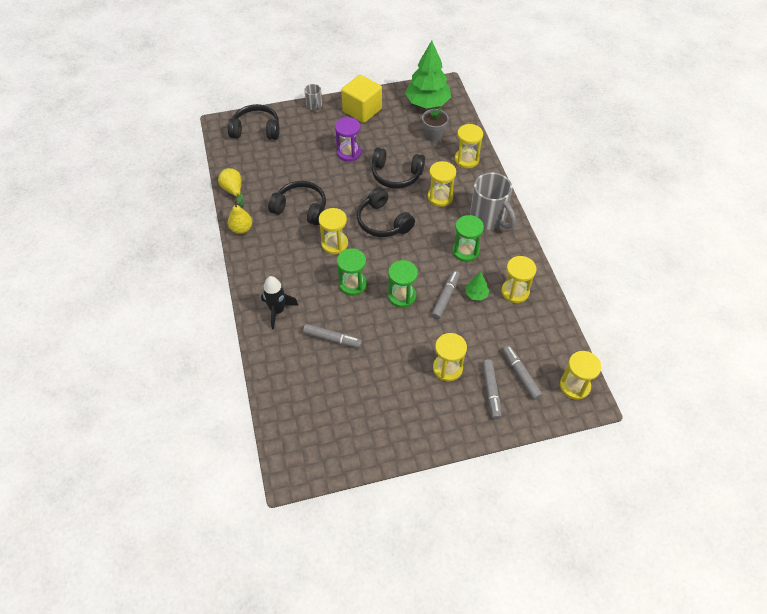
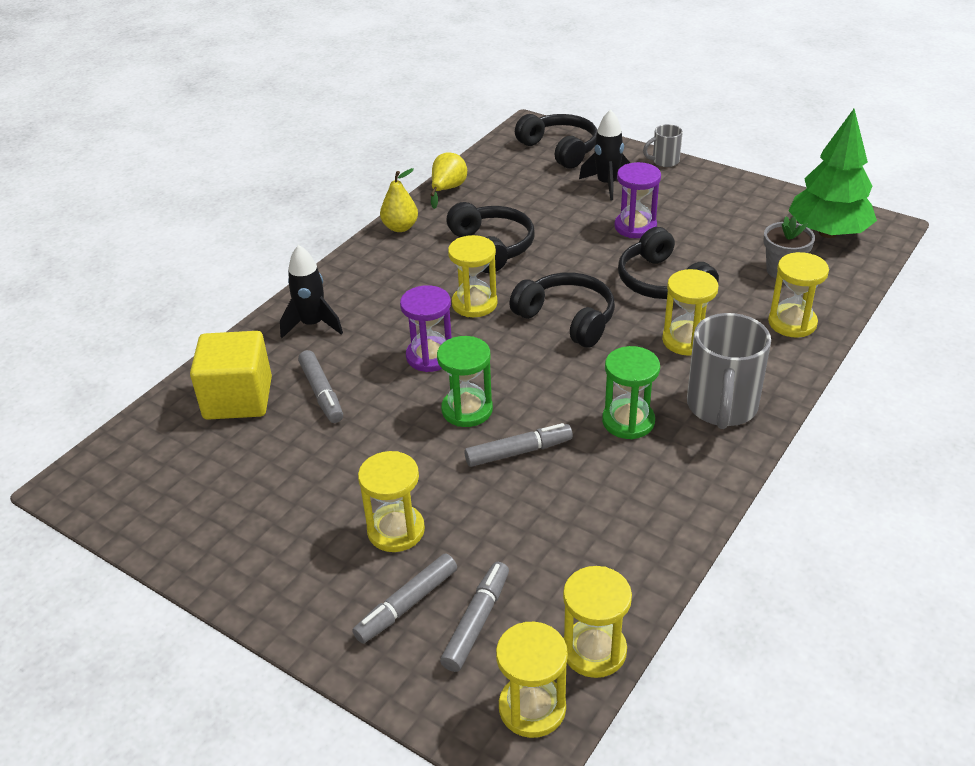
camera: 50 degrees right, 15 degrees down
(306, 137) = (607, 184): none -> black rocket
(314, 106) = (664, 161): grey mug -> grey mug turned 45 degrees clockwise
(352, 284) = (430, 356): green hourglass -> purple hourglass
(362, 110) = (720, 195): yellow cube -> yellow cube (238, 398)
(383, 222) = (567, 319): black headphones -> black headphones turned 120 degrees clockwise
(476, 294) = (565, 479): green tree -> none
(515, 292) = (626, 518): yellow hourglass -> yellow hourglass (594, 650)

